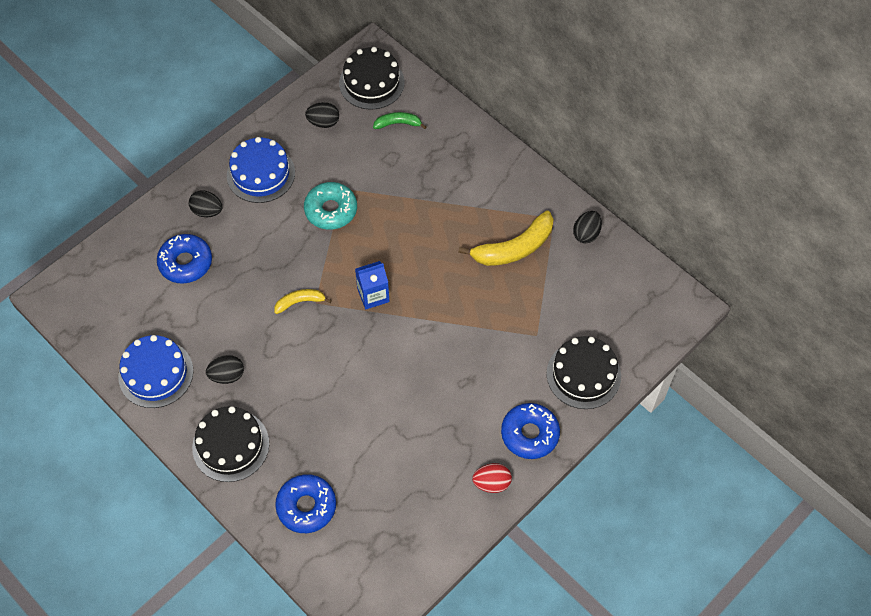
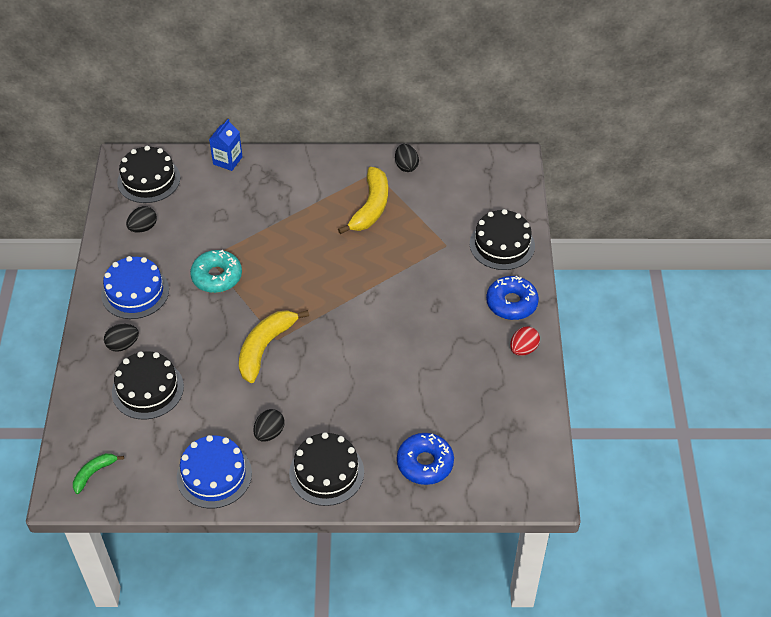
camera: 45 degrees left, 10 degrees down
(186, 263) = (147, 389): blue donut -> black cake
(300, 302) = (265, 347): yellow banana -> yellow banana, size x1.84
(373, 295) = (311, 304): blue carton -> blue carton (227, 160)
(398, 123) = (199, 191): green banana -> green banana (94, 473)

